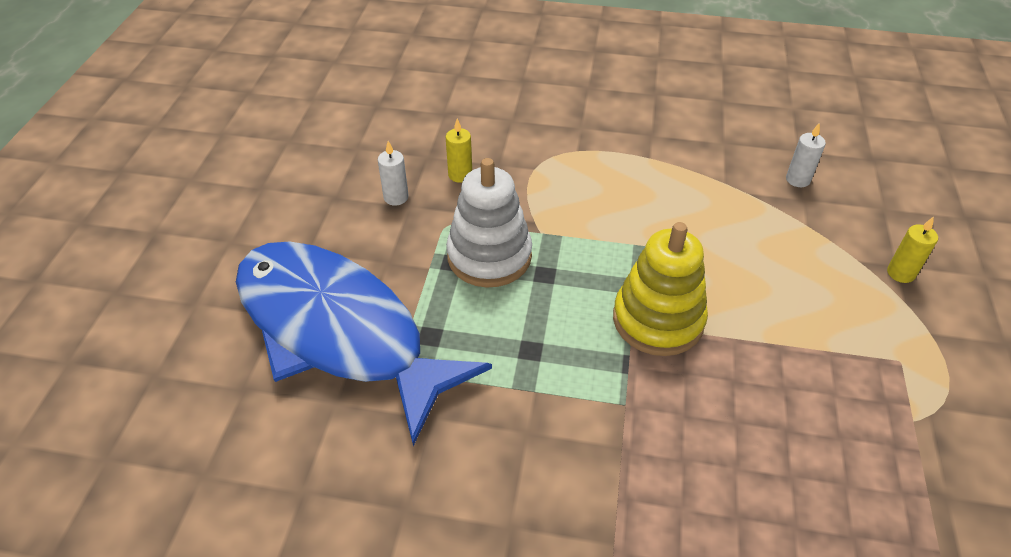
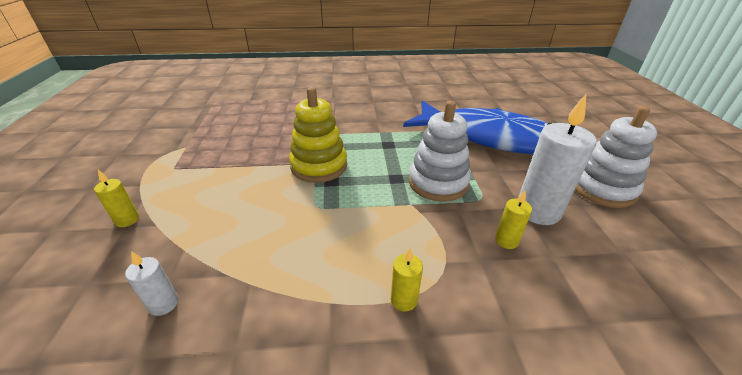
camera: 165 degrees right, 10 degrees down
(284, 210) = (602, 188): none -> white stacking toy
(396, 197) = (537, 211): white candle -> white candle, size x2.07
(586, 148) = (404, 300): none -> yellow candle

